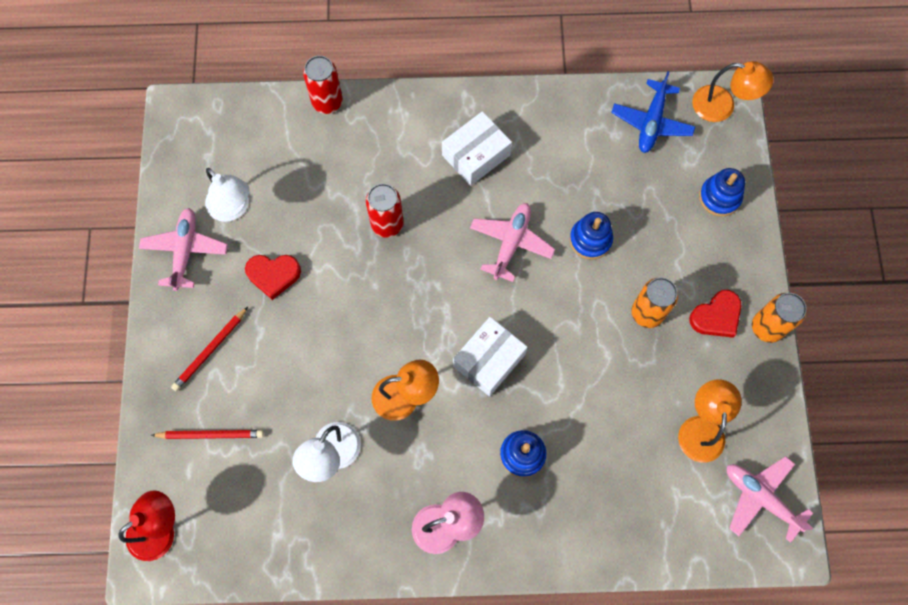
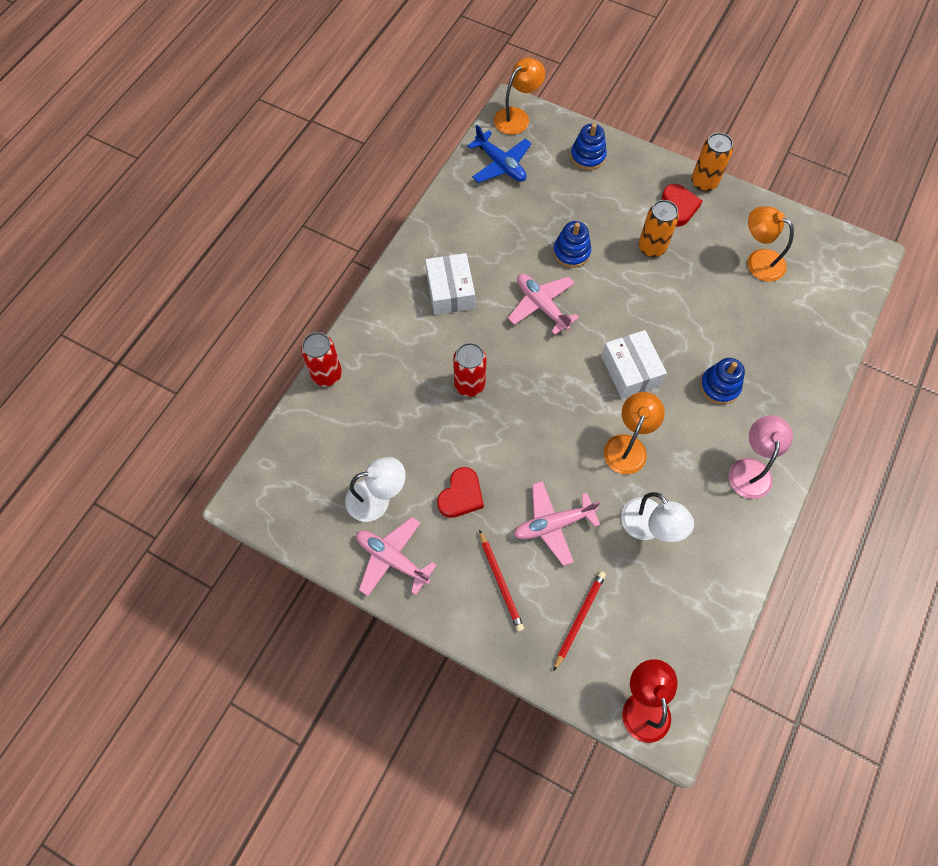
camera: 60 degrees left, 5 degrees down
(760, 498) = (827, 253): pink plane -> pink plane (553, 524)

